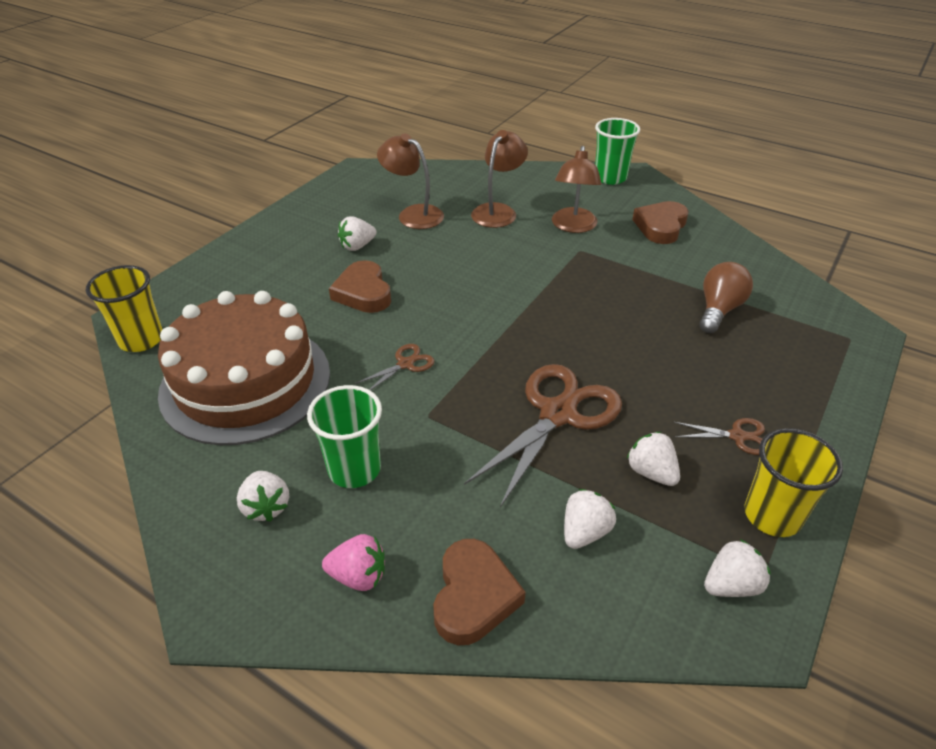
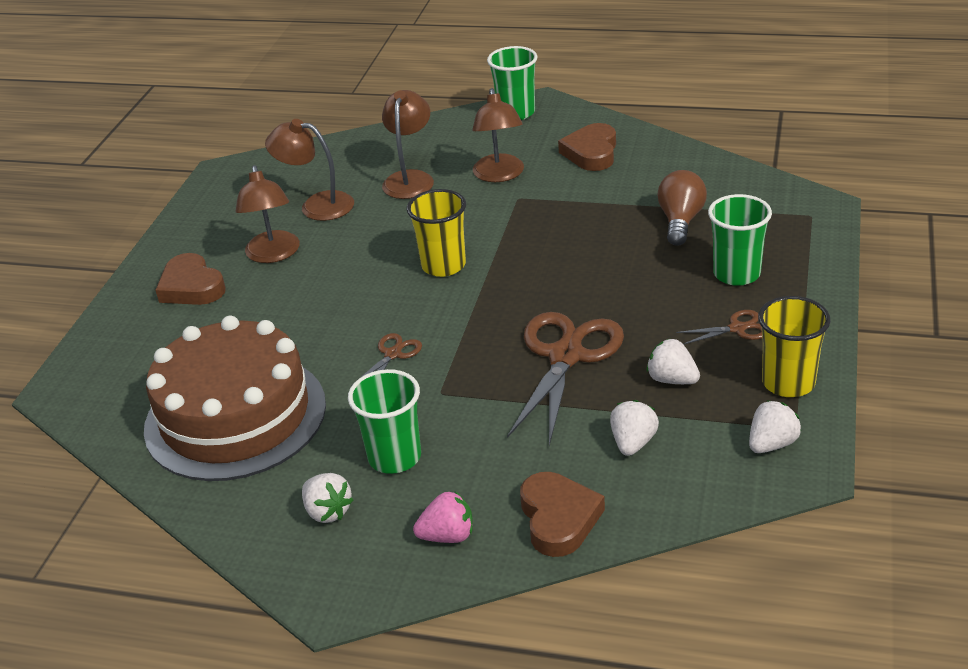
camera: 15 degrees left, 5 degrees down
(141, 339) = (90, 410): yellow cup -> yellow cup (443, 265)
(357, 246) = (273, 254): white strawberry -> brown lamp
(363, 292) = (308, 299): brown heart -> brown heart (191, 287)
(756, 377) = (736, 274): none -> green cup

